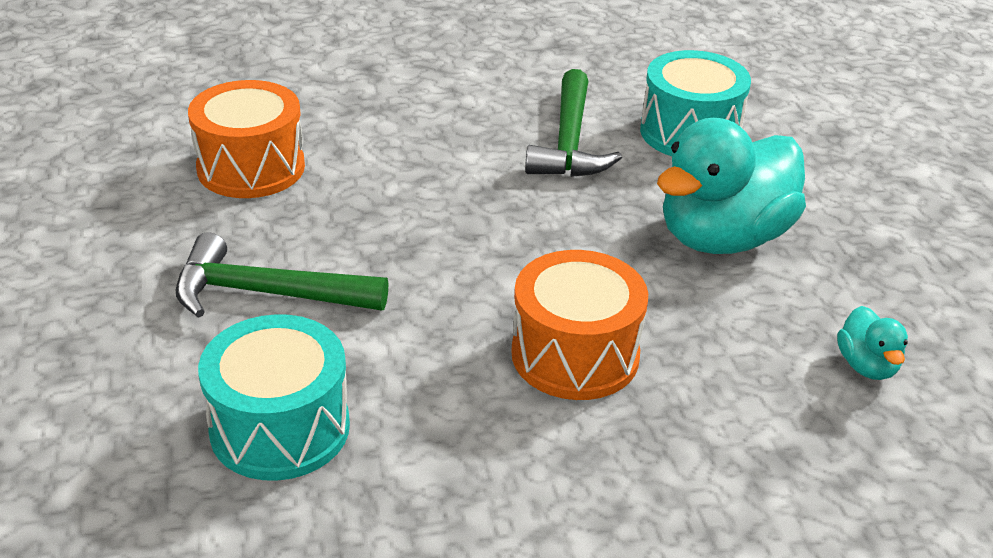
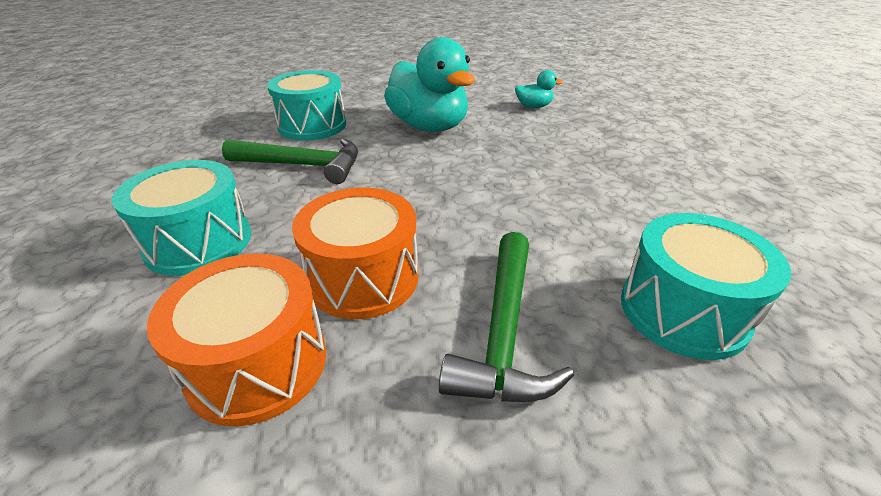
camera: 85 degrees left, 0 degrees up
(407, 108) = (199, 242): none -> turquoise drum
(575, 355) = (548, 177): orange drum -> orange drum (363, 278)

